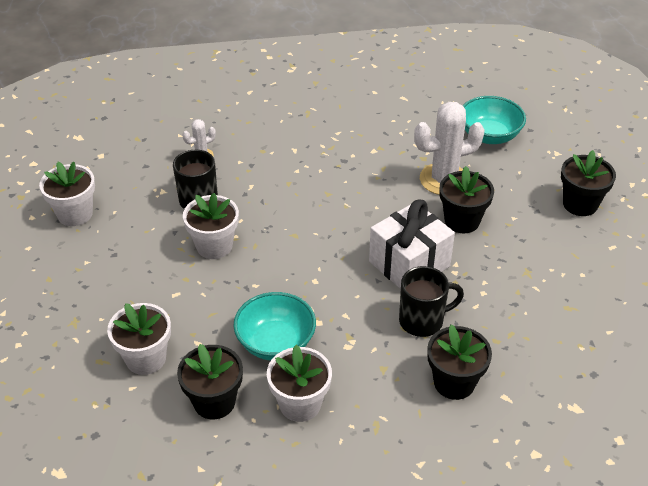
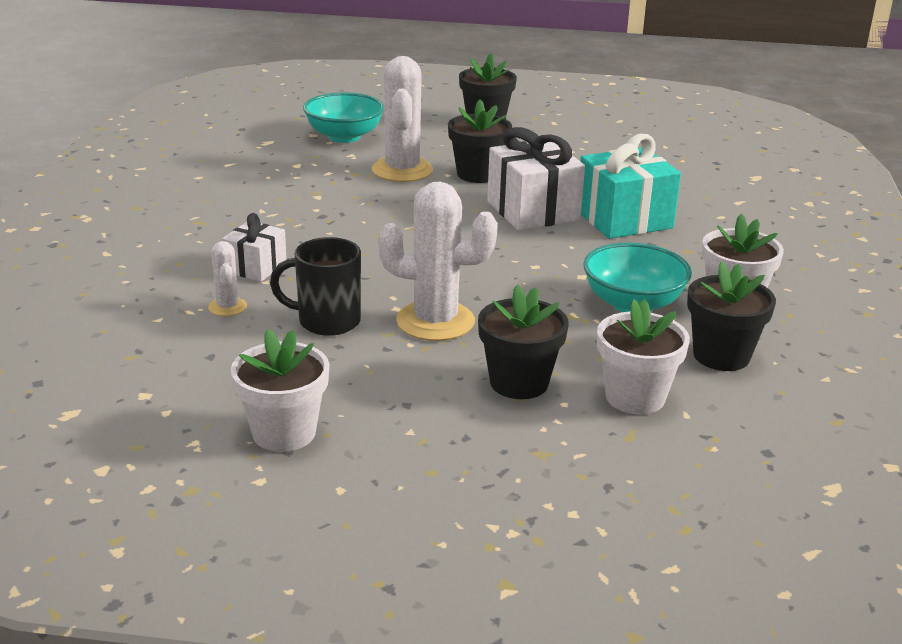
camera: 75 degrees left, 15 degrees down
(214, 246) = (435, 321): white flower pot -> white cactus
(255, 152) = (255, 267): none -> white gift
(422, 321) = (624, 219): black mug -> turquoise gift
(454, 382) = (715, 220): black flower pot -> black flower pot (519, 383)

